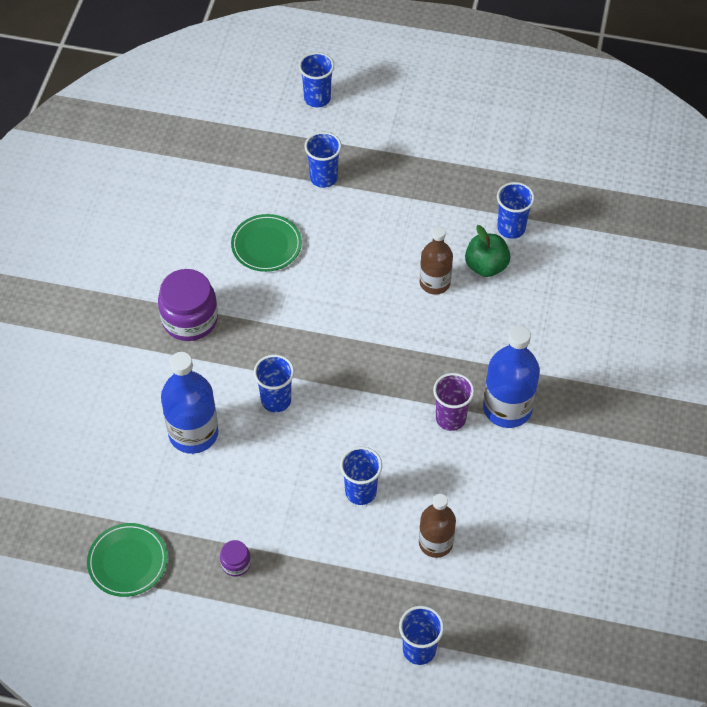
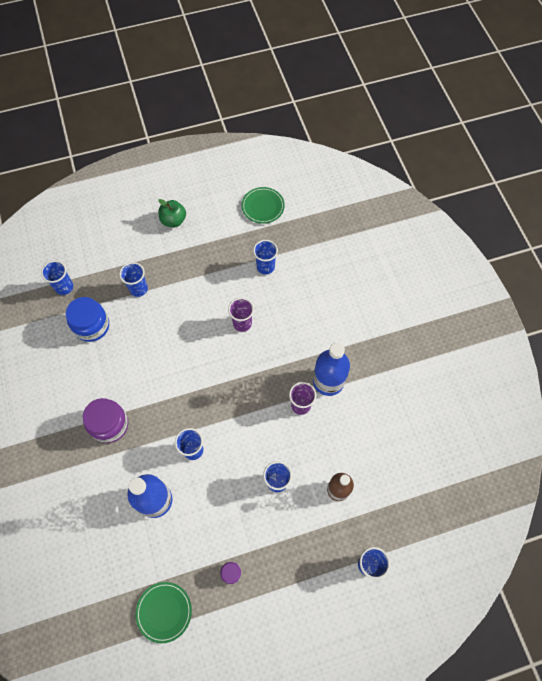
camera: 30 degrees left, 10 degrees up
(237, 194) = (92, 326): none -> blue jar
(266, 245) = (129, 350): green plate -> green plate (263, 206)
(317, 98) = (105, 239): blue cup -> blue cup (64, 287)
(435, 283) = (242, 323): brown bottle -> purple cup
(486, 266) = (265, 298): green apple -> green apple (173, 220)

